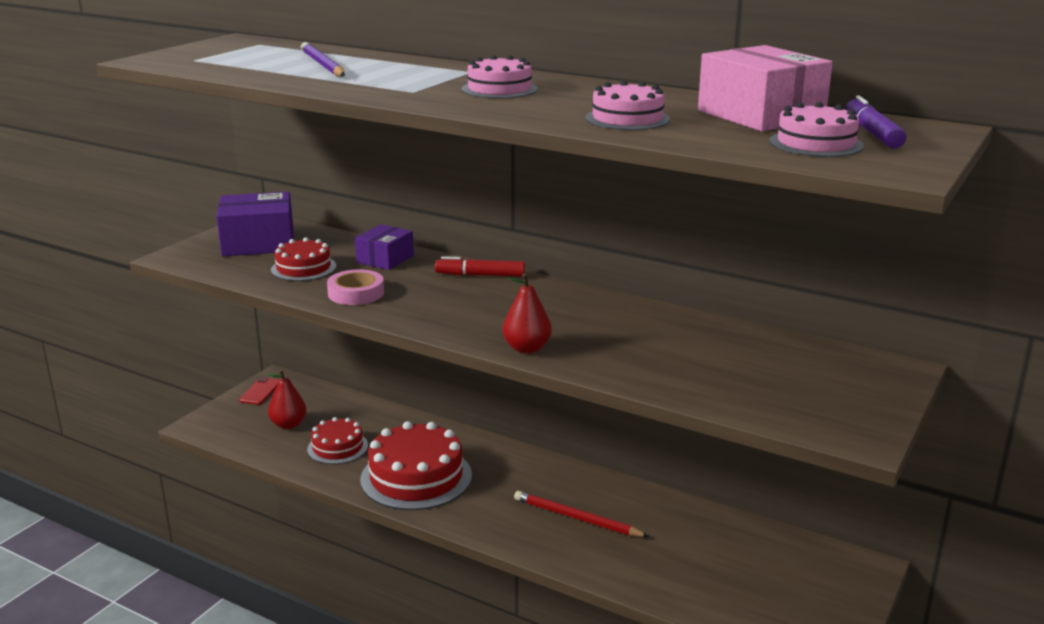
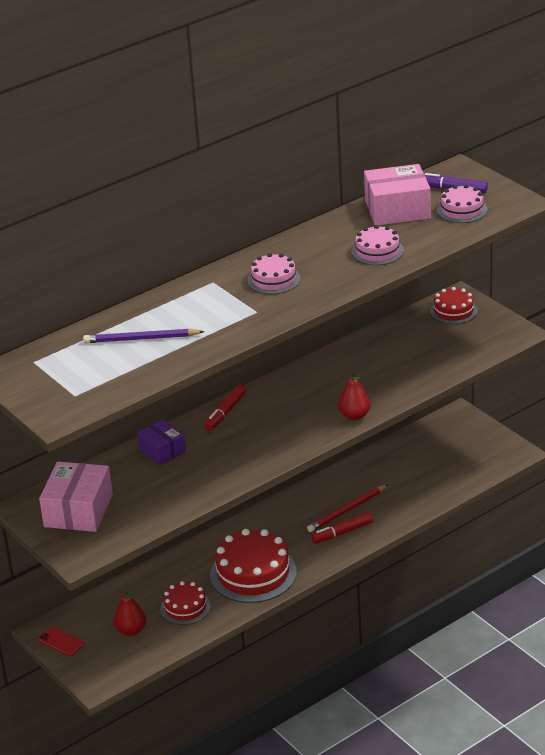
camera: 65 degrees left, 10 degrees up
(258, 243) = (78, 510): purple box -> pink box
(303, 268) = (152, 492): red cake -> red cake (453, 311)
(356, 293) = (219, 472): pink tape -> none
(529, 525) = (342, 532): none -> red marker

